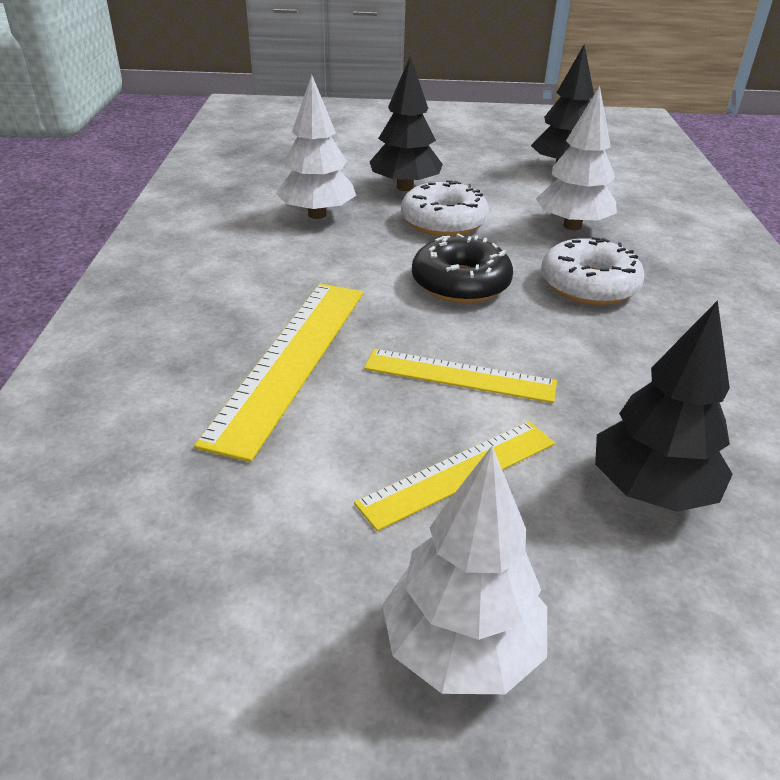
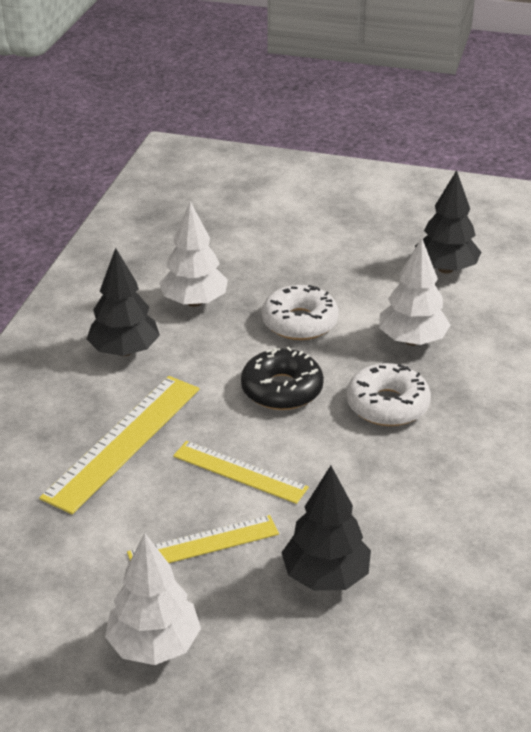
camera: 15 degrees right, 0 degrees up
(405, 187) = (284, 278): black tree -> black tree (124, 351)

